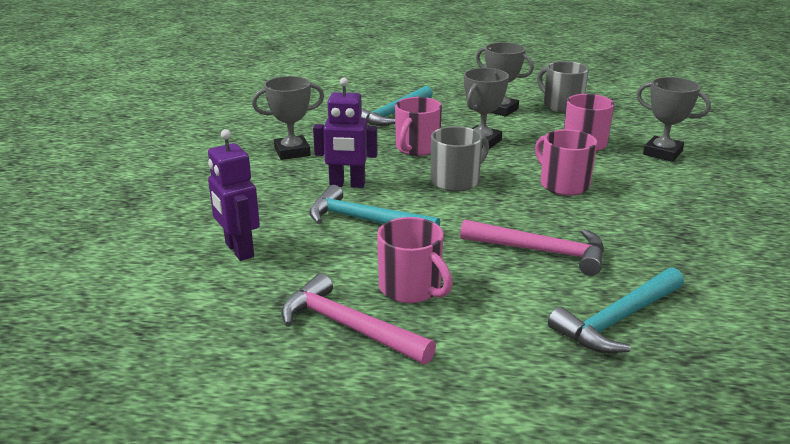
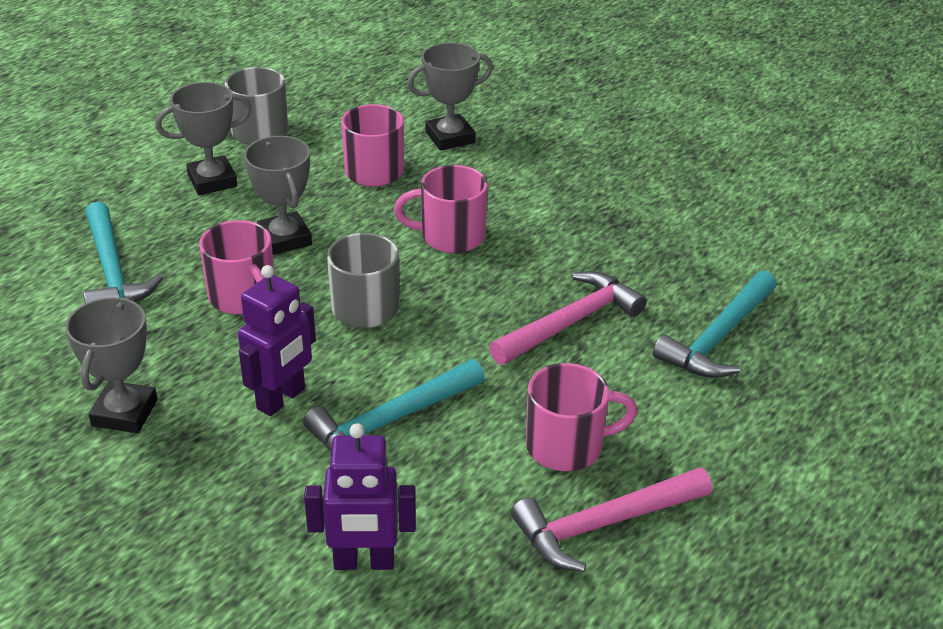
camera: 60 degrees left, 10 degrees up
(617, 320) = (718, 338): turquoise hammer -> turquoise hammer turned 45 degrees clockwise

